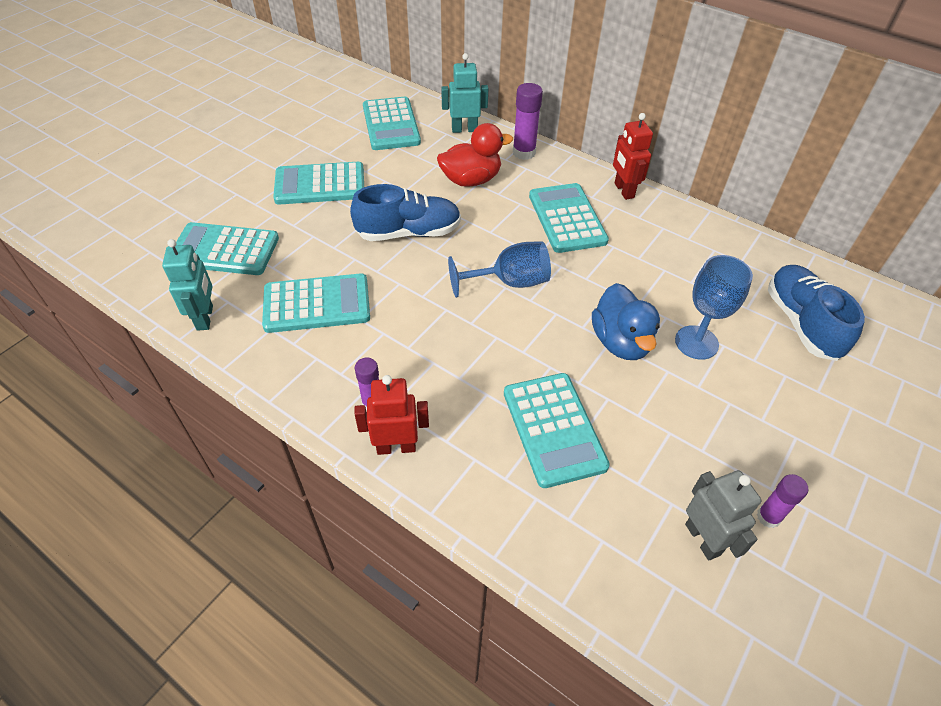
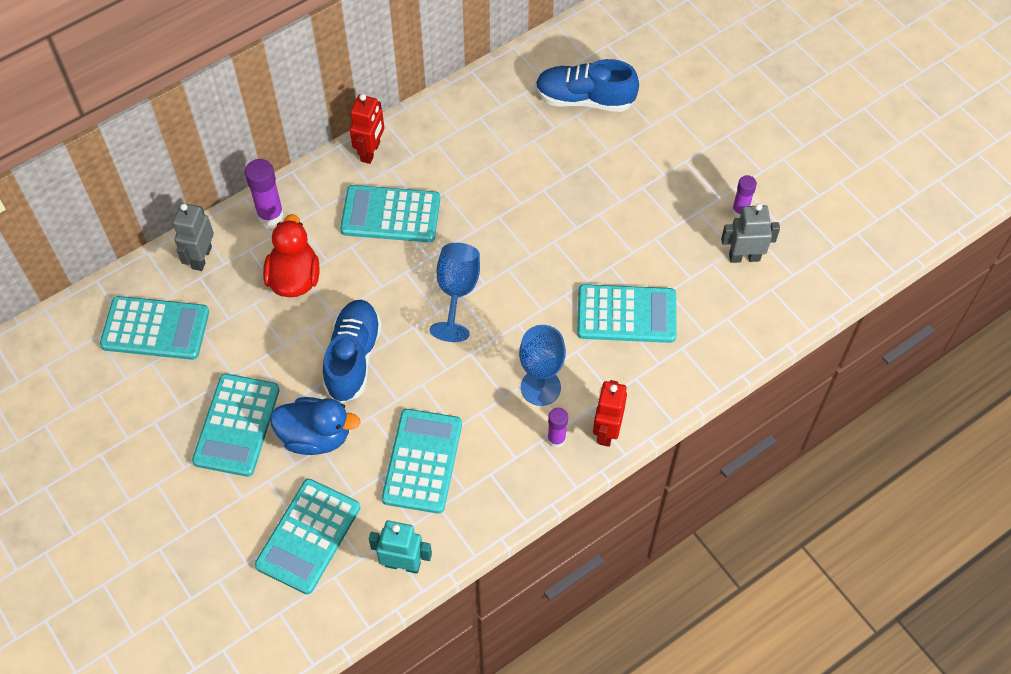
camera: 70 degrees left, 10 degrees up
(464, 129) = (201, 257): turquoise robot -> grey robot
(621, 342) = (558, 233): blue duck -> blue duck (316, 436)
(623, 190) = (370, 151): red robot -> red robot turned 75 degrees counterclockwise
(696, 342) = (578, 180): blue goblet -> blue goblet (540, 387)

